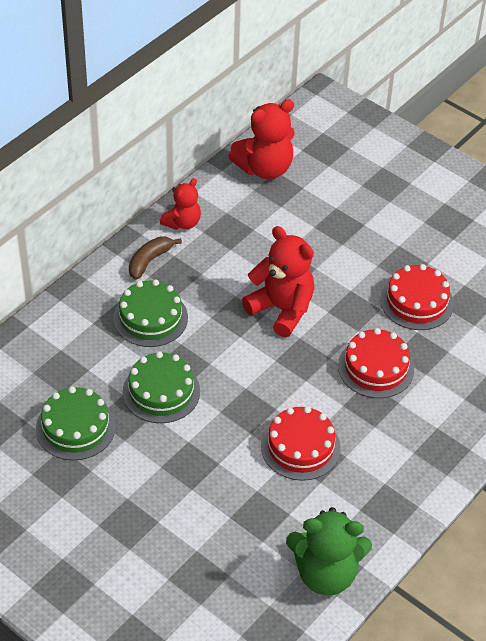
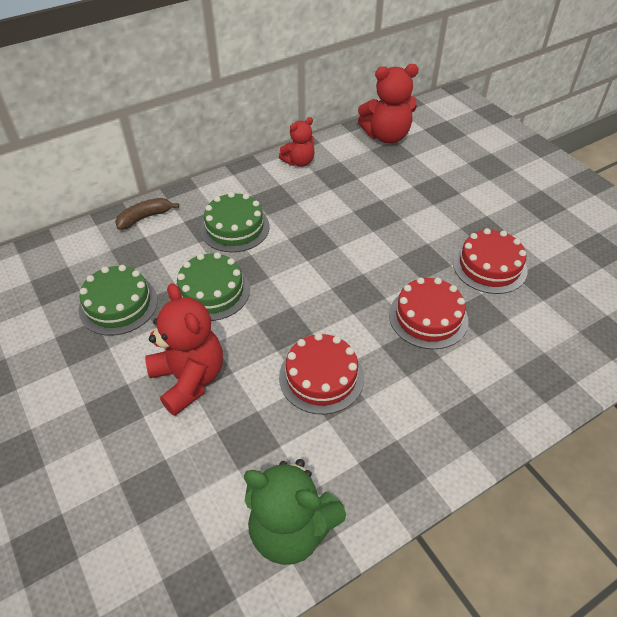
camera: 20 degrees right, 0 degrees up
(149, 261) = (257, 184): brown banana -> brown banana (145, 218)
(281, 309) = (356, 245): red teddy bear -> red teddy bear (189, 379)

